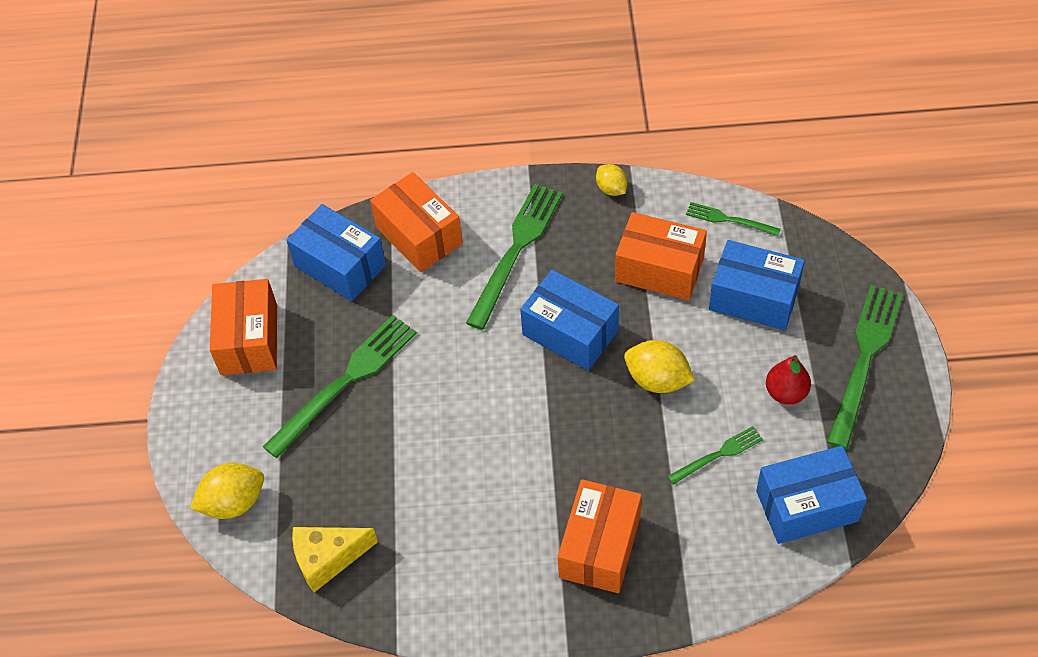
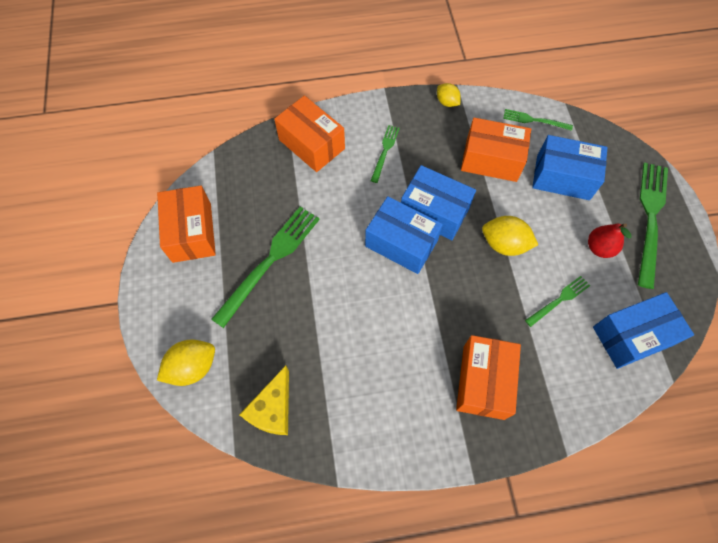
camera: 10 degrees left, 10 degrees up
(328, 559) = (273, 409): yellow cheese -> yellow cheese turned 45 degrees counterclockwise
(340, 266) = (255, 170): blue box -> blue box (401, 243)
(516, 250) = (385, 151): green fork -> green fork, size x0.52

